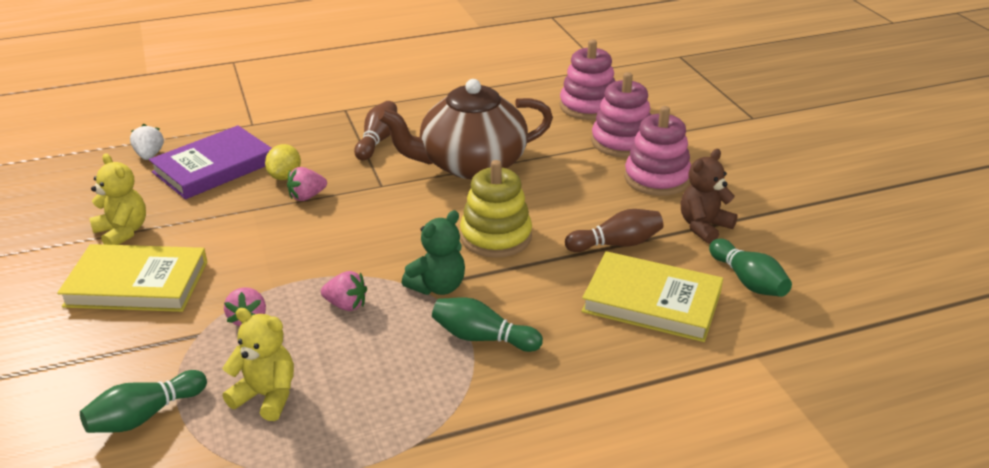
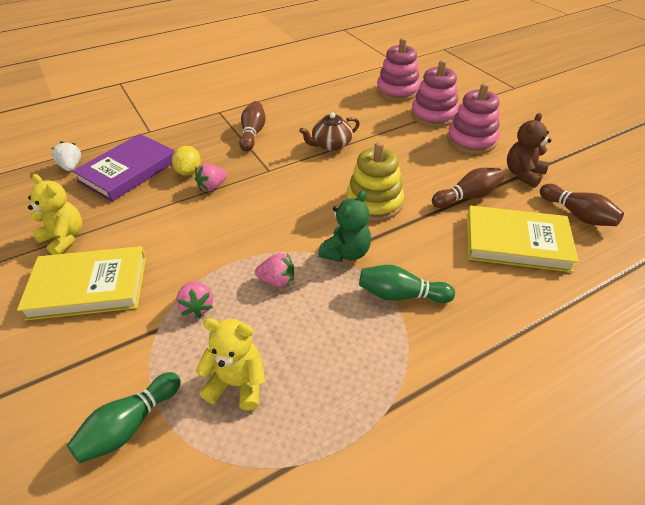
camera: 10 degrees left, 10 degrees up
(471, 164) = (331, 145): brown teapot -> brown teapot, size x0.49
(748, 281) = (577, 215): green bowling pin -> brown bowling pin

